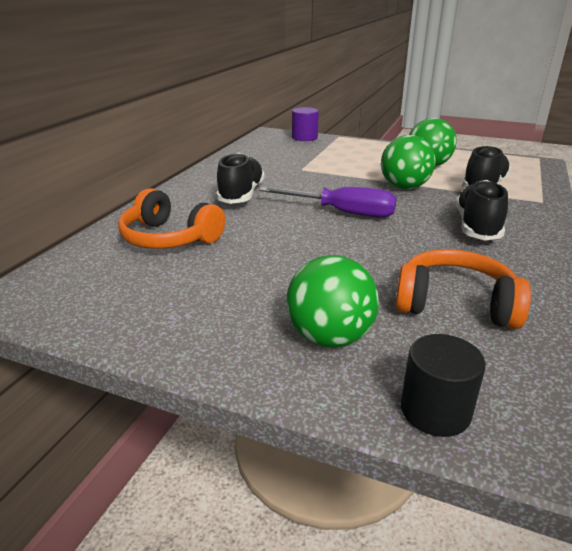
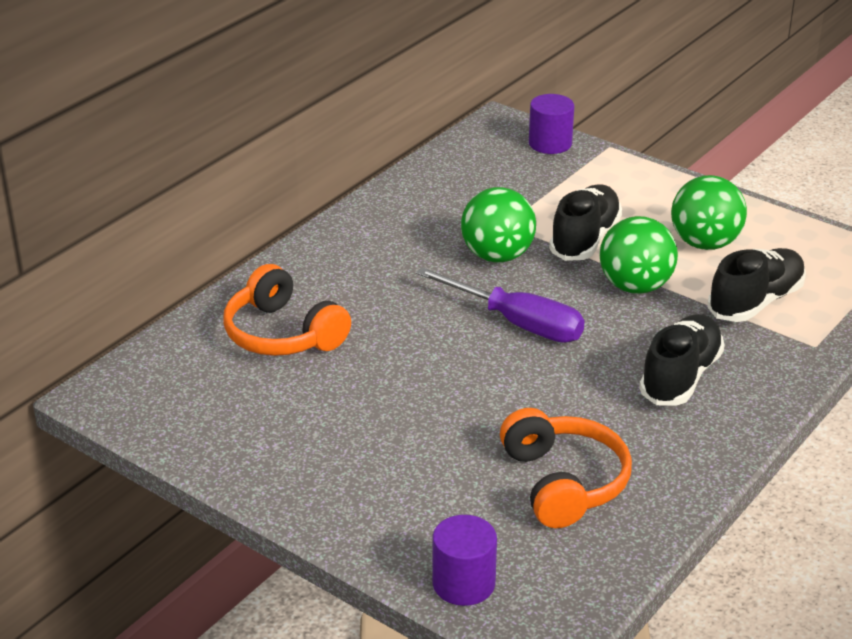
camera: 15 degrees right, 5 degrees up
(241, 194) = (398, 267): black shoe -> black shoe (585, 239)
(330, 337) = (407, 496): green ball -> green ball (497, 256)
(435, 411) = (463, 583): black cylinder -> purple cylinder
(455, 304) = (564, 482): orange headphones -> orange headphones turned 45 degrees clockwise

